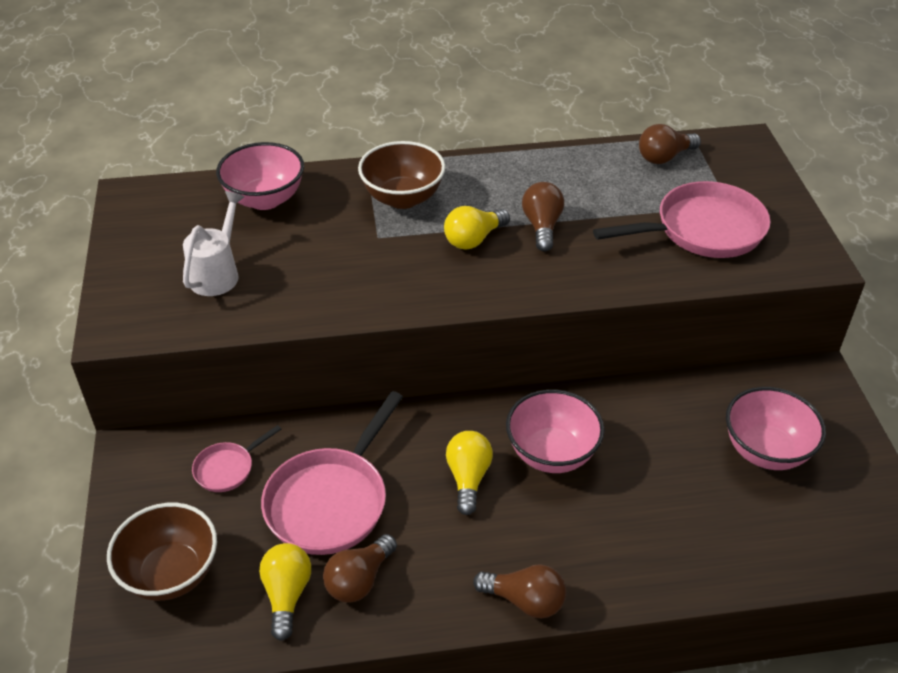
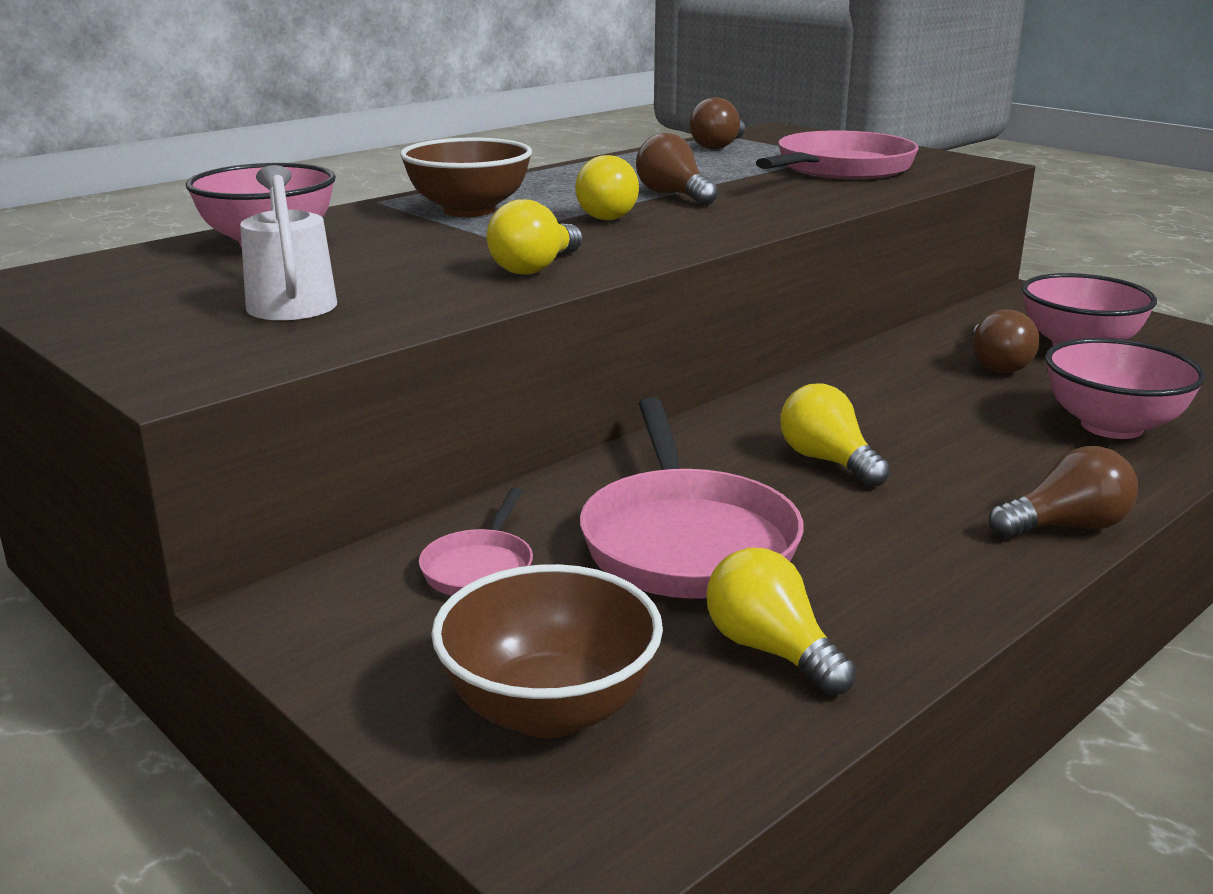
camera: 35 degrees left, 20 degrees down
(359, 580) = (845, 593): brown light bulb -> brown light bulb (997, 364)
(361, 290) = (535, 268): none -> yellow light bulb
(551, 453) = (886, 413): pink bowl -> pink bowl (1111, 426)

